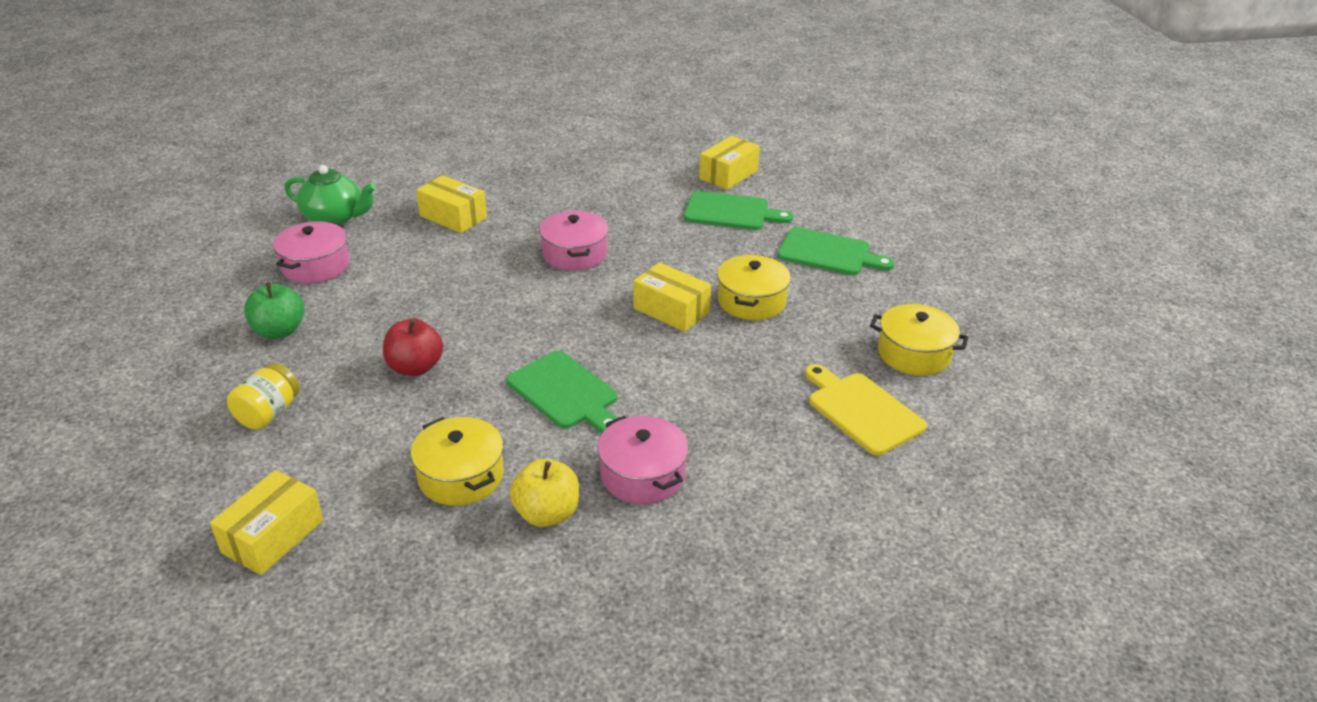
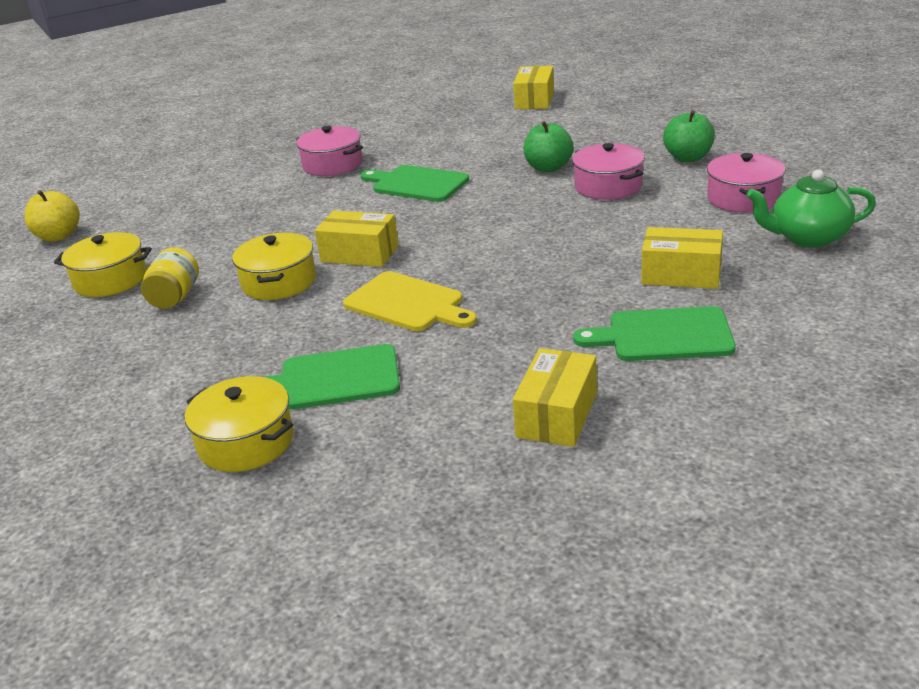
camera: 165 degrees right, 5 degrees down
(268, 413) = (617, 128): yellow jar -> yellow jar (175, 297)
(415, 367) = (548, 168): red apple -> green apple
(461, 476) = (453, 138): yellow pot -> yellow pot (246, 442)
(547, 514) = (384, 139): yellow apple -> yellow apple (58, 236)
(574, 254) = (498, 275): pink pot -> pink pot (608, 186)
(728, 175) = (358, 446): yellow box -> yellow box (557, 415)
(828, 253) = (191, 357): green cutting board -> green cutting board (664, 335)
(862, 411) = (169, 231): yellow cutting board -> yellow cutting board (407, 303)

